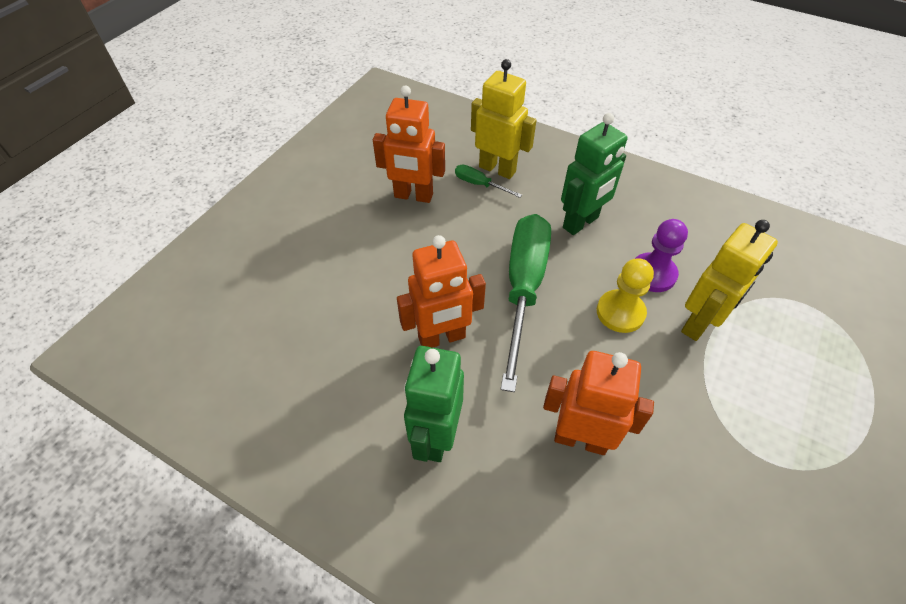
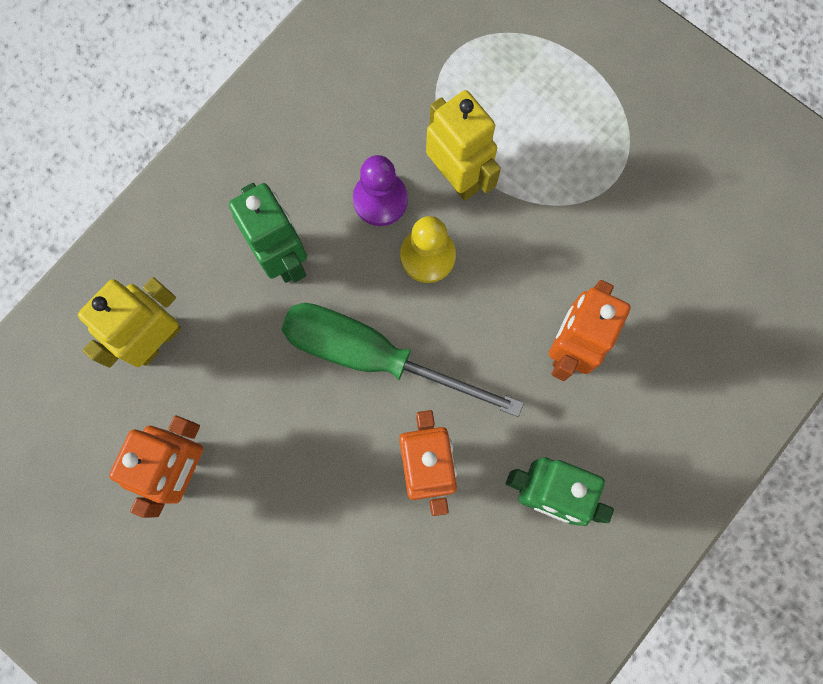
camera: 80 degrees left, 25 degrees up
(479, 184) = (182, 372): green screwdriver -> none

